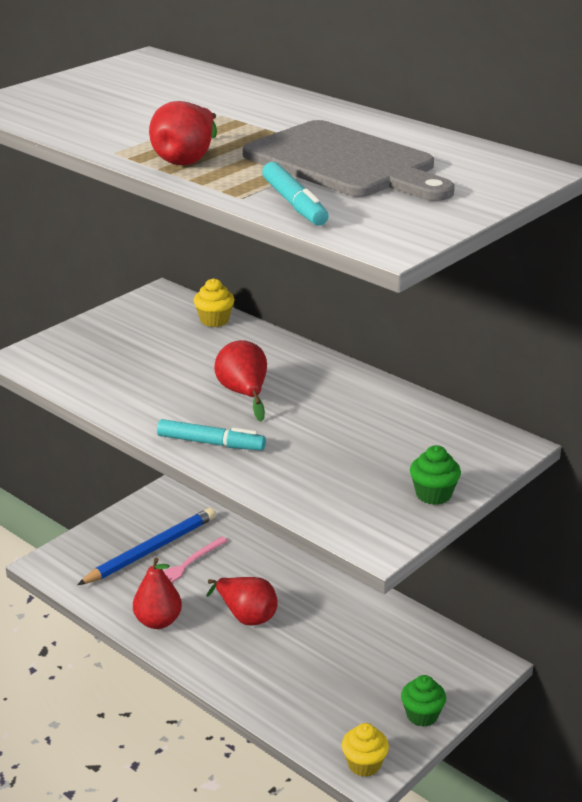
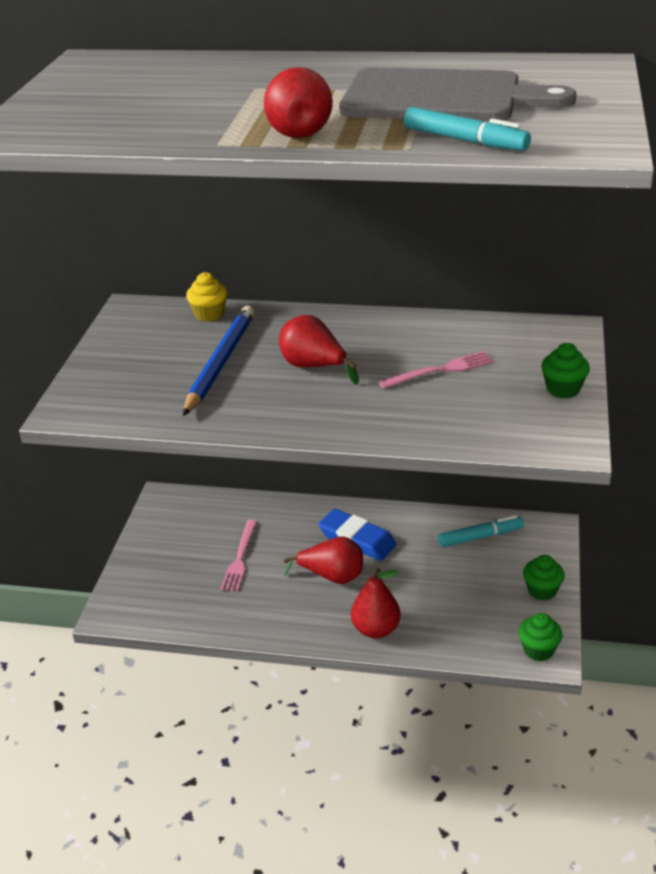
camera: 30 degrees left, 5 degrees up
(151, 550) = (196, 558): blue pencil -> blue pencil (220, 363)
(158, 621) = (263, 616): red pear -> red pear (376, 629)
(211, 443) = (338, 419): turquoise marker -> turquoise marker (480, 537)
(298, 594) = (357, 539): none -> blue eraser
(345, 437) = (440, 370): none -> pink fork
(364, 764) = (538, 650): yellow cupcake -> green cupcake

